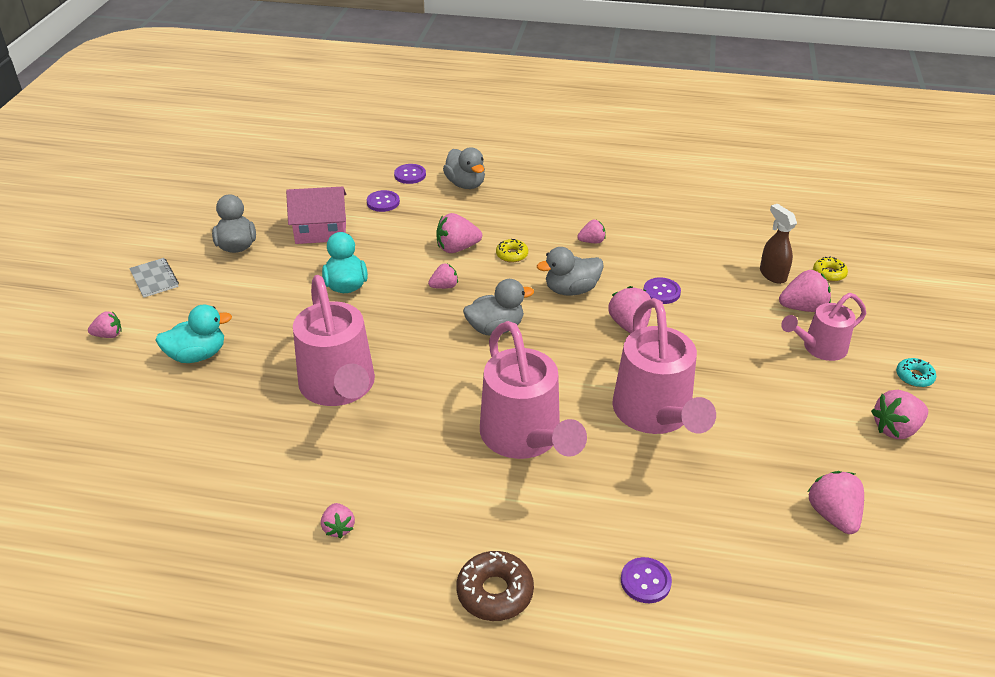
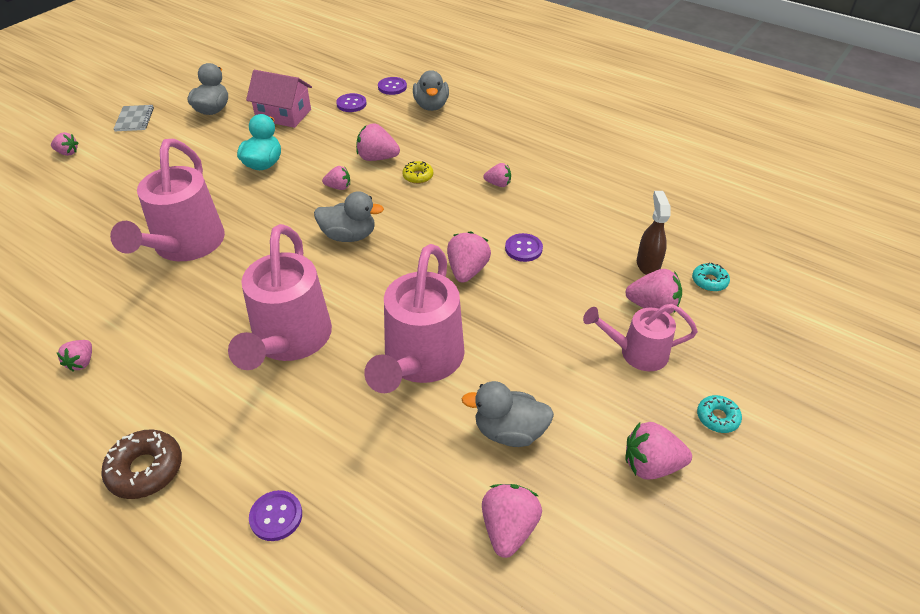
camera: 25 degrees right, 5 degrees up
(197, 355) = (110, 187): turquoise duck -> none
(571, 290) = (442, 222): grey duck -> grey duck (509, 432)
(829, 273) = (709, 281): yellow donut -> turquoise donut

